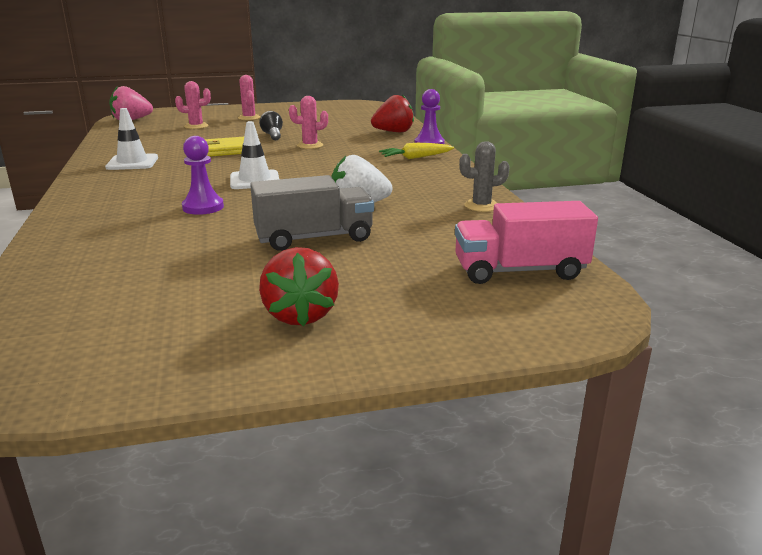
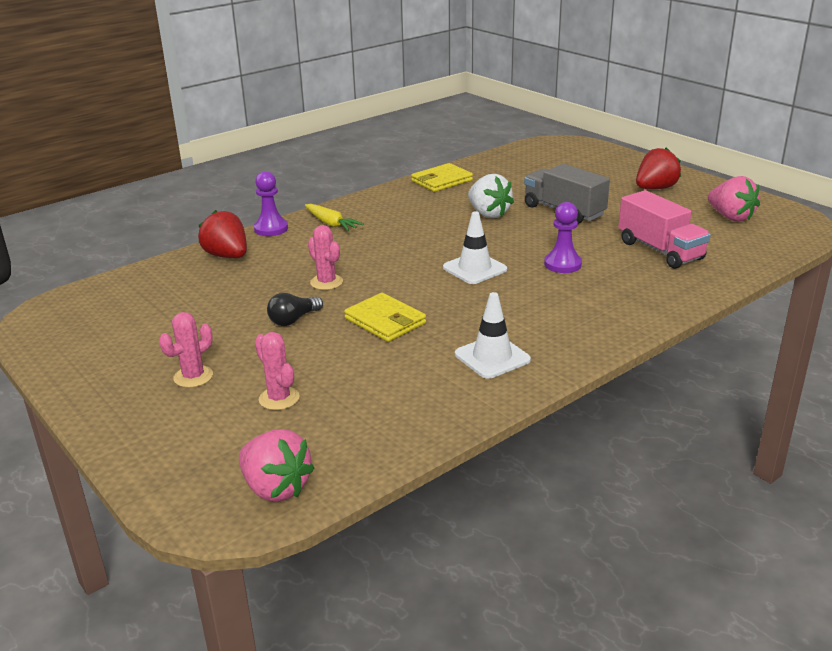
camera: 115 degrees left, 5 degrees up
(127, 330) = (730, 217): none -> pink strawberry
(481, 206) = (441, 181): grey cactus -> yellow wallet
(519, 271) = (536, 158): pink truck -> pink truck (660, 250)

